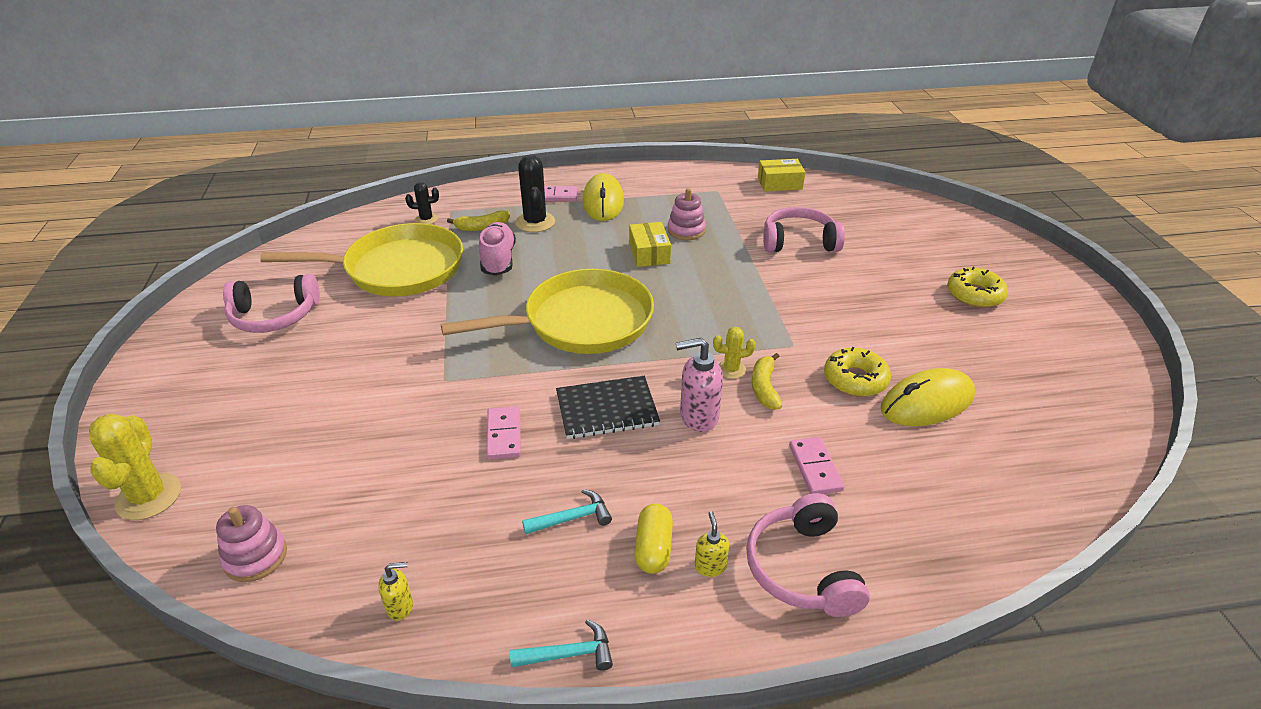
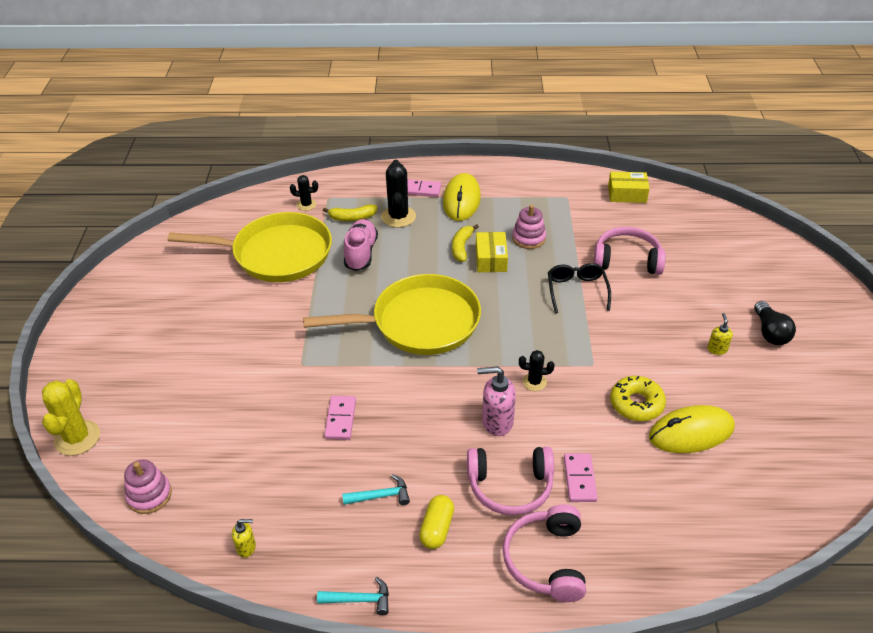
camera: 10 degrees right, 5 degrees up
(274, 316) = (175, 290): pink headphones -> pink headphones (510, 486)
(607, 409) = (425, 406): black notebook -> none
(710, 566) = (476, 549): yellow soap dispenser -> yellow soap dispenser (717, 349)
(731, 369) = (534, 382): yellow cactus -> black cactus
(753, 274) = (576, 290): none -> black glasses
(764, 388) = (557, 402): yellow banana -> yellow banana (462, 247)
(974, 295) = (770, 332): yellow donut -> black light bulb

